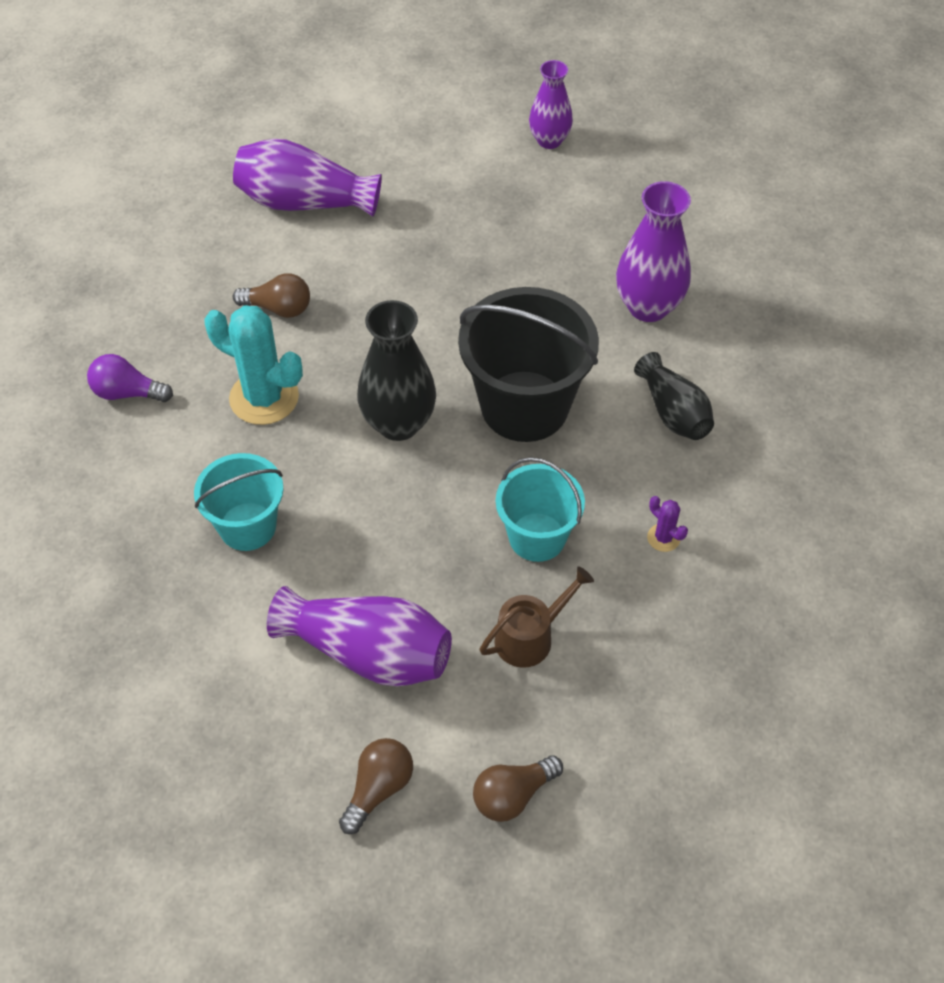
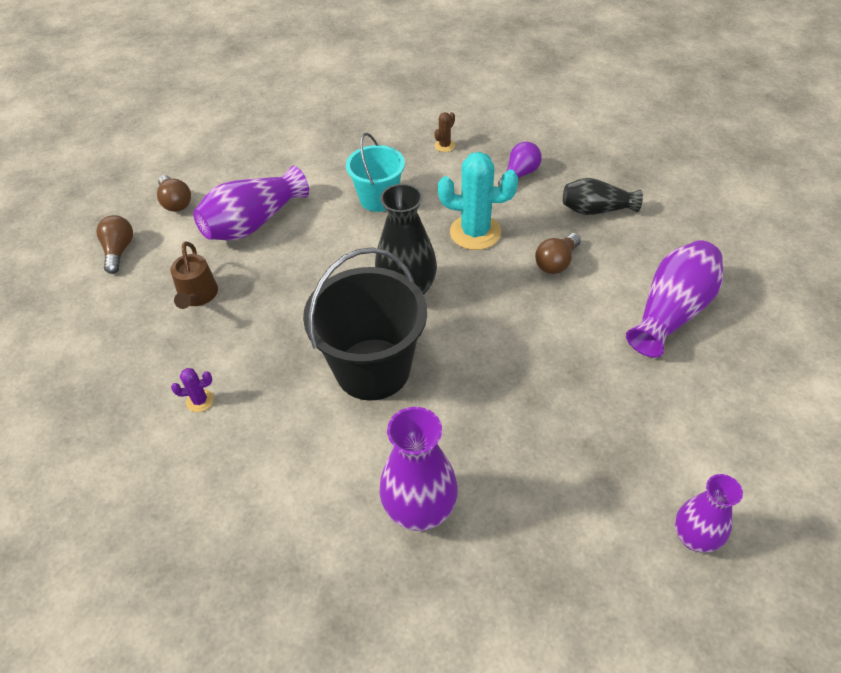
camera: 120 degrees right, 5 degrees down
(94, 499) = (444, 146): none -> brown cactus
(264, 398) = (475, 232): turquoise cactus -> turquoise cactus turned 45 degrees clockwise
(537, 537) = (261, 329): turquoise bucket -> none
(673, 412) = (297, 467): black vase -> black vase (596, 210)

